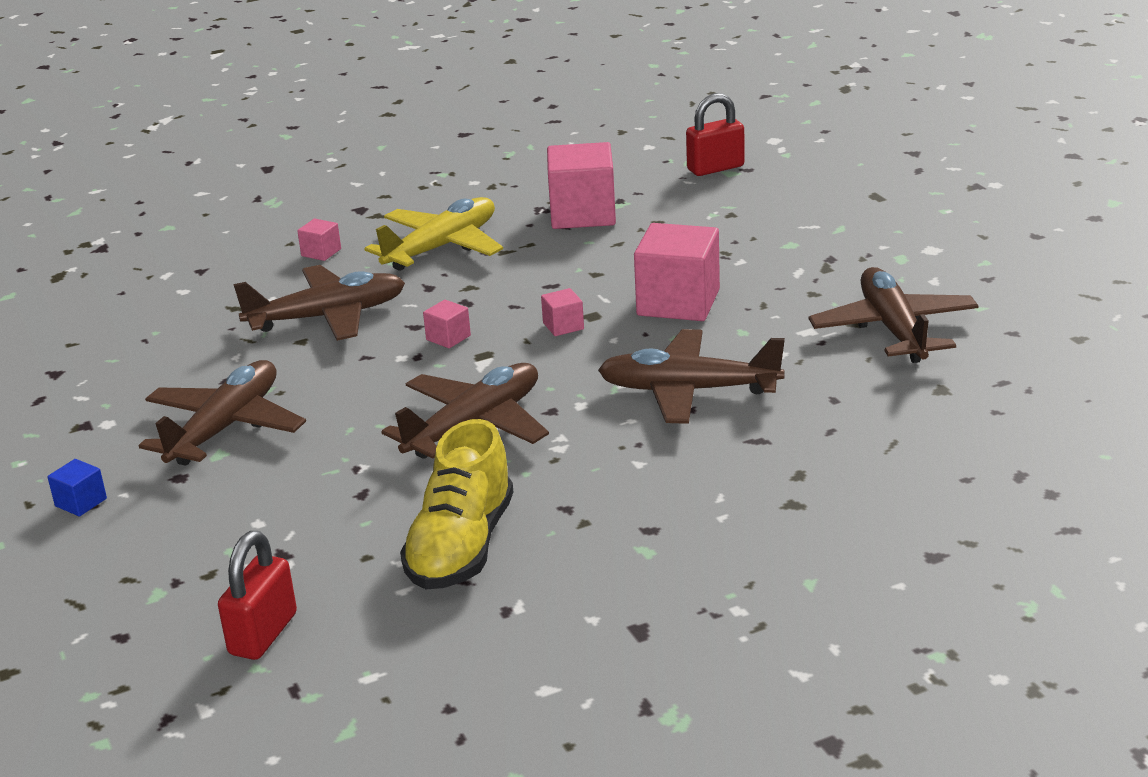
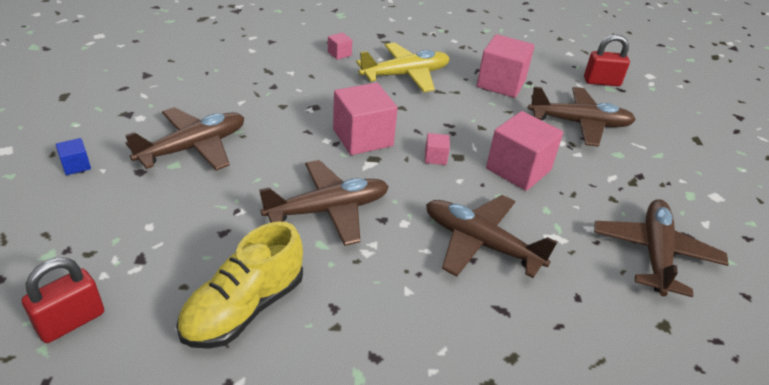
camera: 20 degrees right, 10 degrees up
(328, 317) = (309, 96): brown plane -> brown plane (580, 123)
(448, 338) = (363, 137): pink cube -> pink cube, size x2.21

